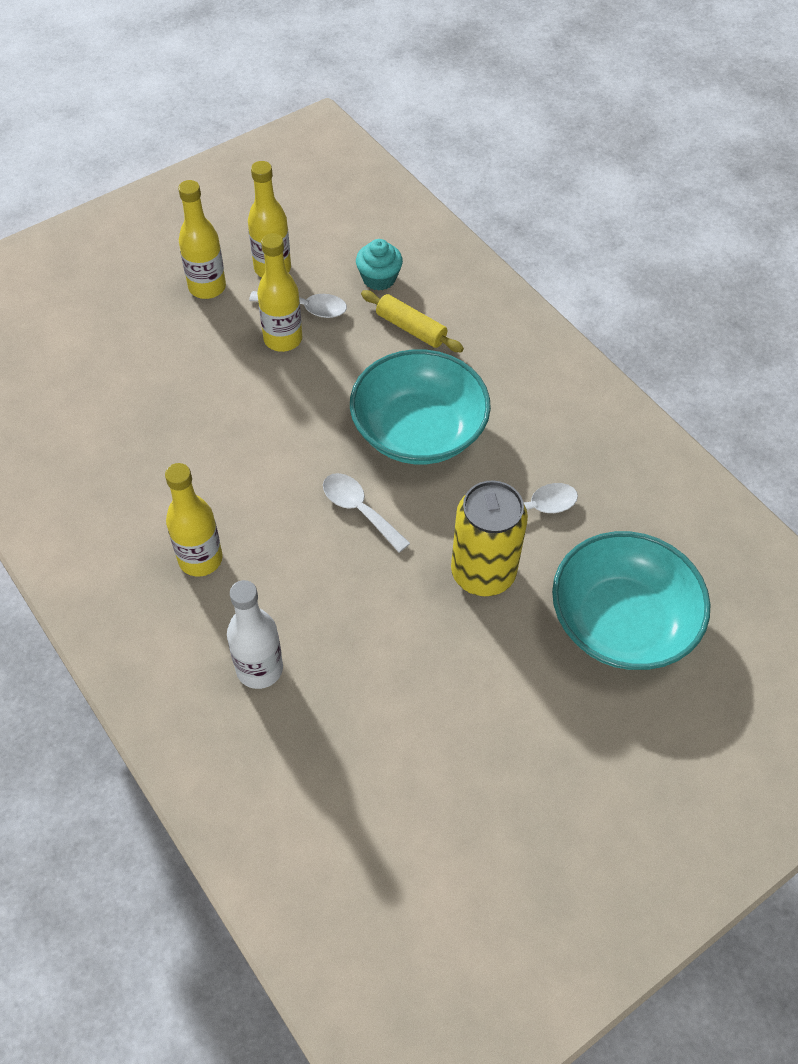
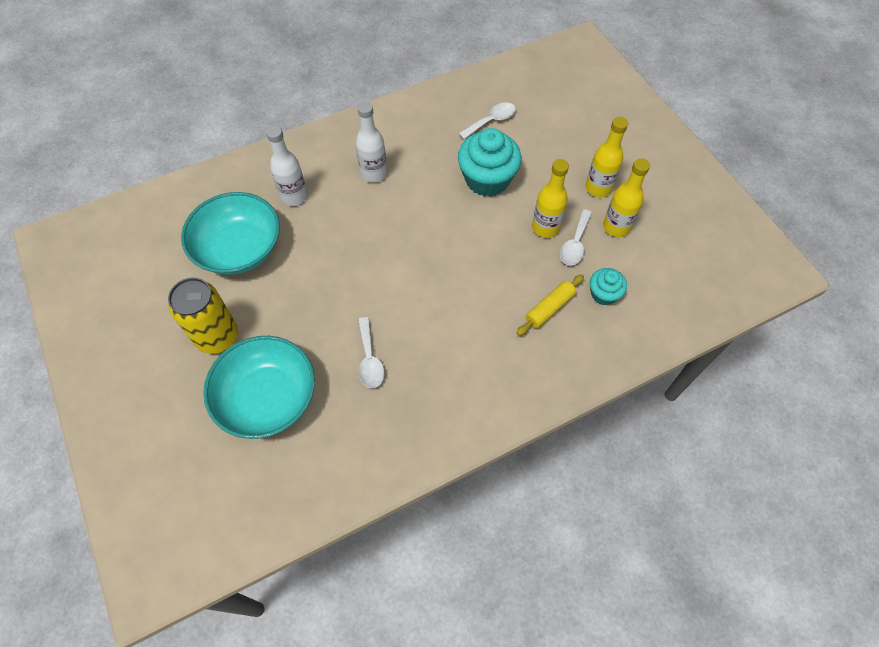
camera: 100 degrees right, 5 degrees up
(200, 559) = (374, 173): yellow bottle -> white bottle
(201, 410) = (487, 179): none -> turquoise cupcake
(359, 510) = (391, 256): white spoon -> white spoon (491, 121)
(418, 430) = (451, 299): turquoise bowl -> turquoise bowl (239, 248)
(483, 573) = (326, 319): yellow can -> yellow can (217, 336)

